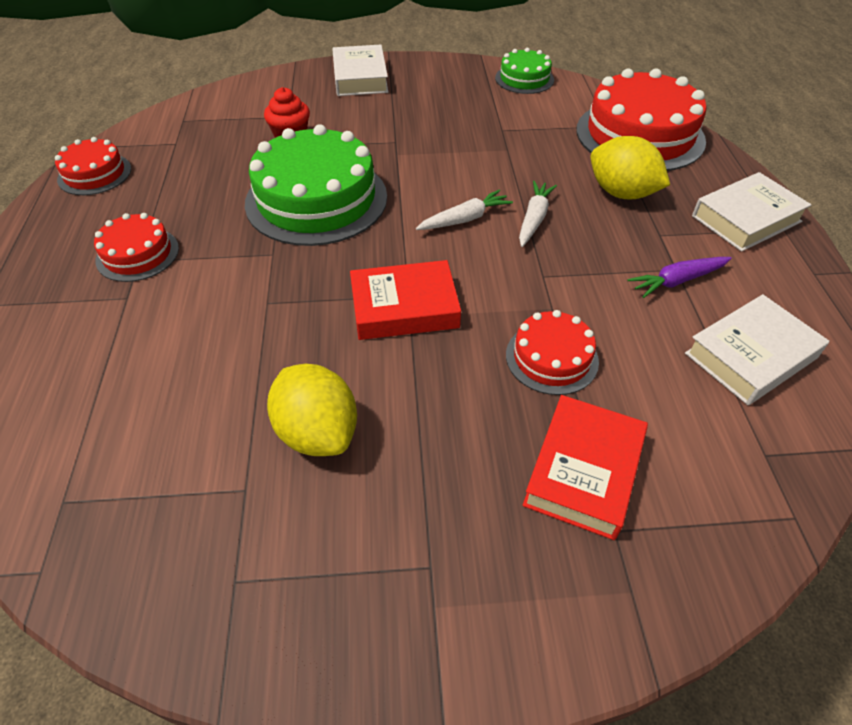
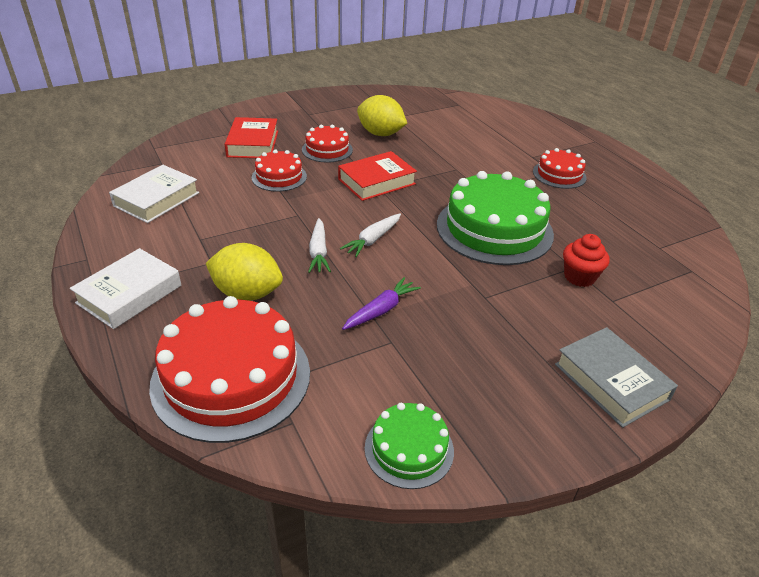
camera: 155 degrees right, 10 degrees down
(94, 174) = (669, 211): red cake -> red cake (327, 149)
(360, 77) = (611, 382): white book -> grey book
(677, 281) = (200, 231): purple carrot -> purple carrot (381, 310)

